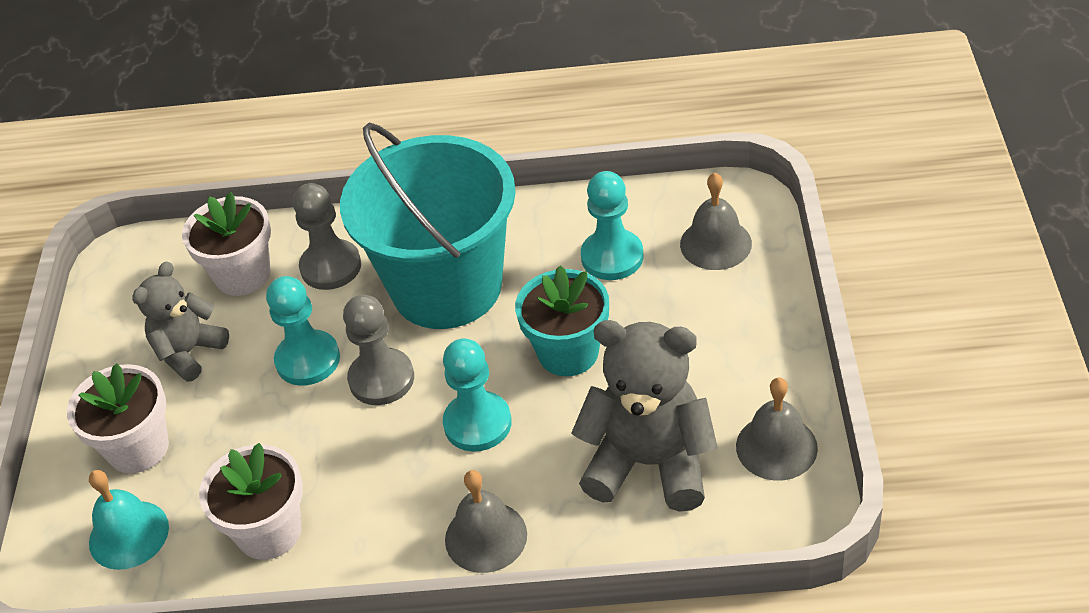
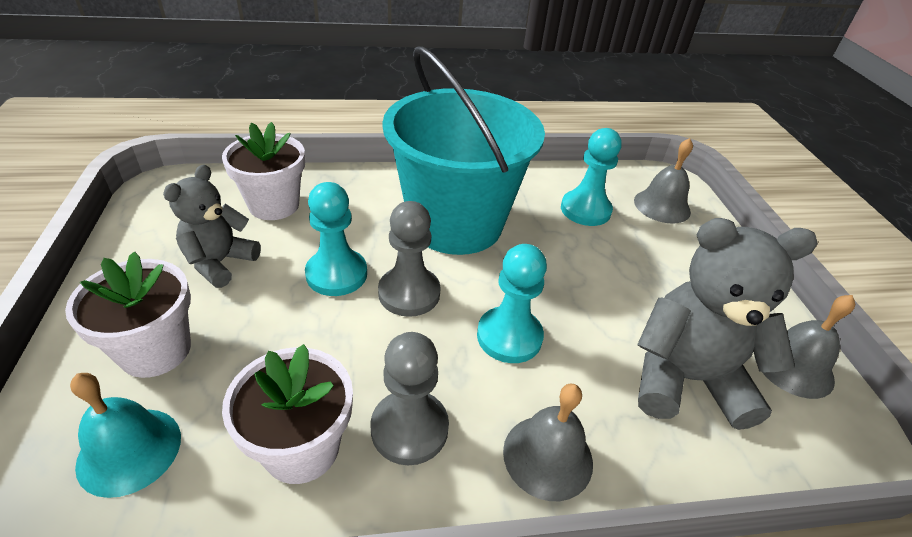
camera: 15 degrees left, 5 degrees down
(331, 267) = (352, 203): grey pawn -> grey pawn (409, 428)
(568, 352) = (574, 278): turquoise flower pot -> none

